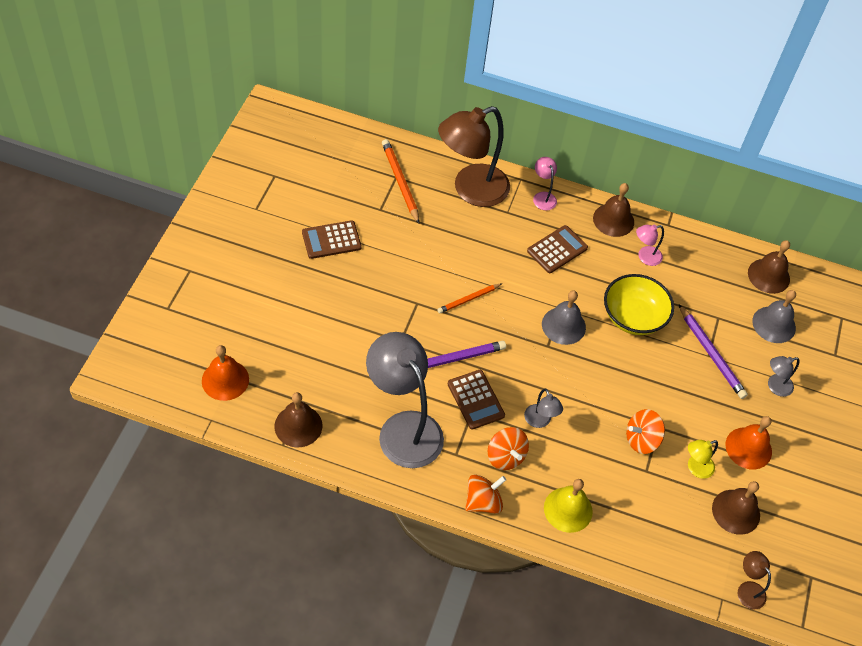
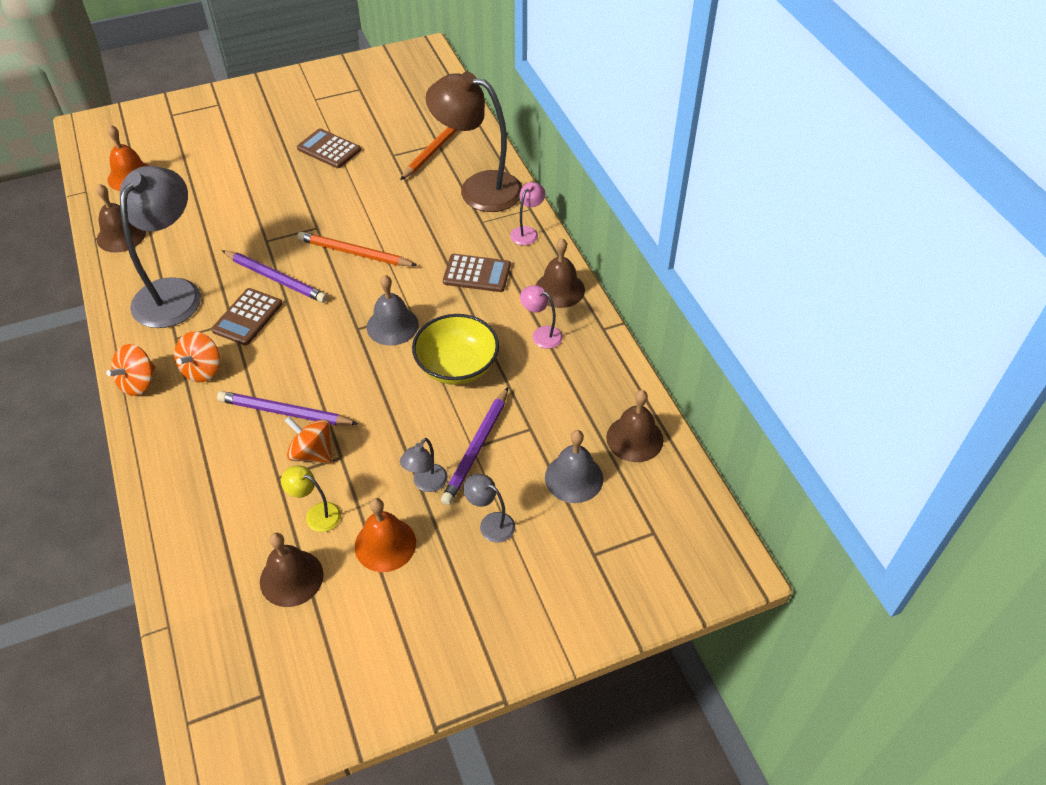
camera: 55 degrees right, 5 degrees down
(468, 299) = (354, 253): orange pencil -> orange pencil, size x1.57
(483, 502) = (138, 383): orange spinning top -> orange spinning top turned 105 degrees clockwise
(540, 421) = (264, 370): grey lamp -> grey lamp (426, 483)
(568, 509) = (179, 444): yellow bell -> none
(591, 433) = (285, 412): none -> purple pencil
(747, 589) = (198, 642): brown lamp -> none

